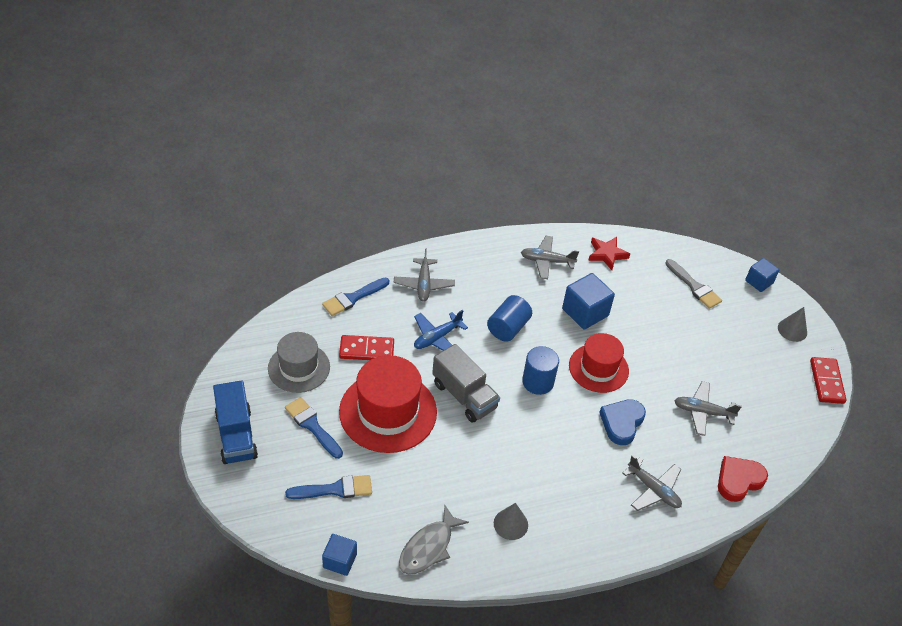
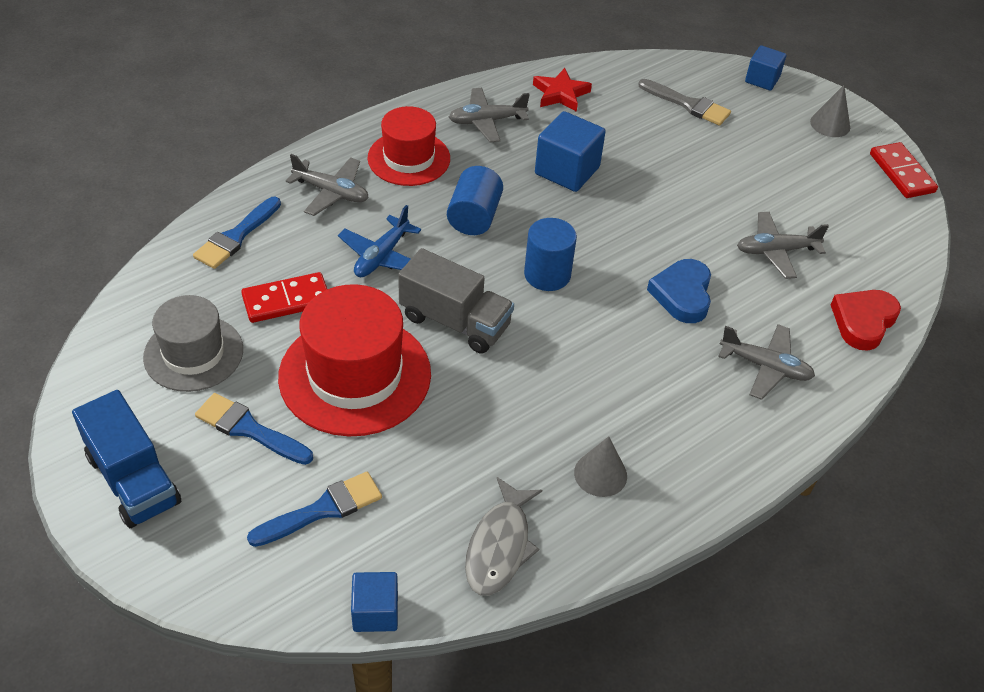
camera: 20 degrees left, 0 degrees up
(423, 284) = (331, 192): grey plane -> grey plane turned 45 degrees counterclockwise
(598, 368) = (618, 235): red hat -> red hat (409, 158)

